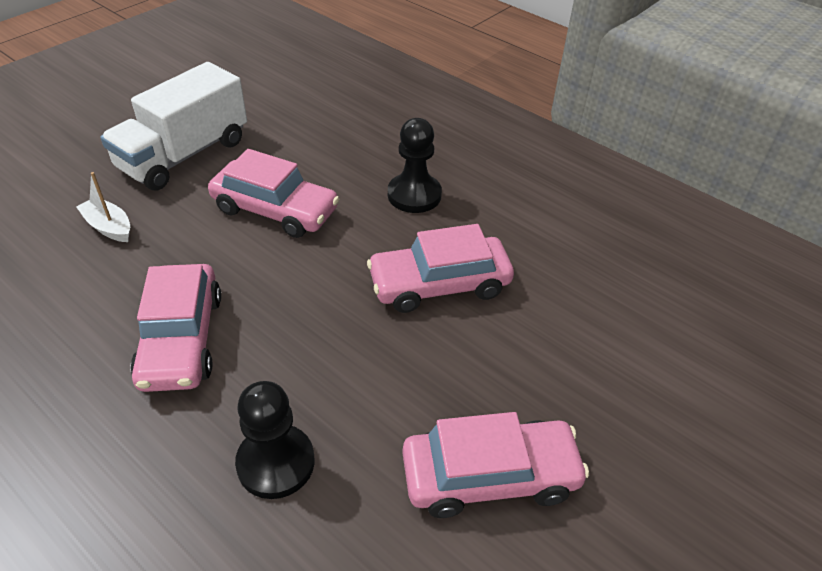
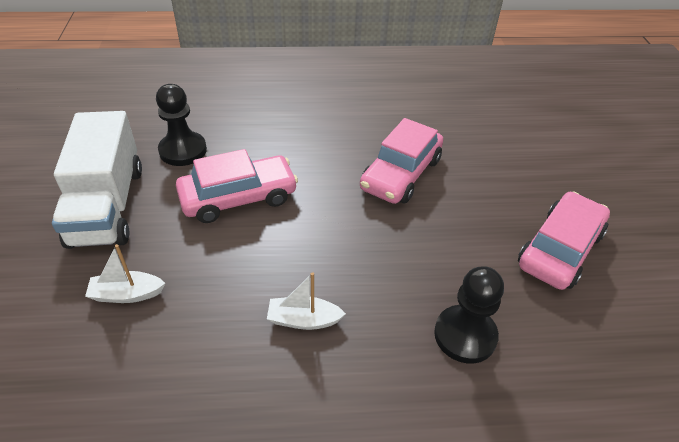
camera: 45 degrees left, 0 degrees up
(181, 339) = (303, 320): pink car -> white boat
(414, 195) = (313, 133): black pawn -> black pawn (183, 150)

